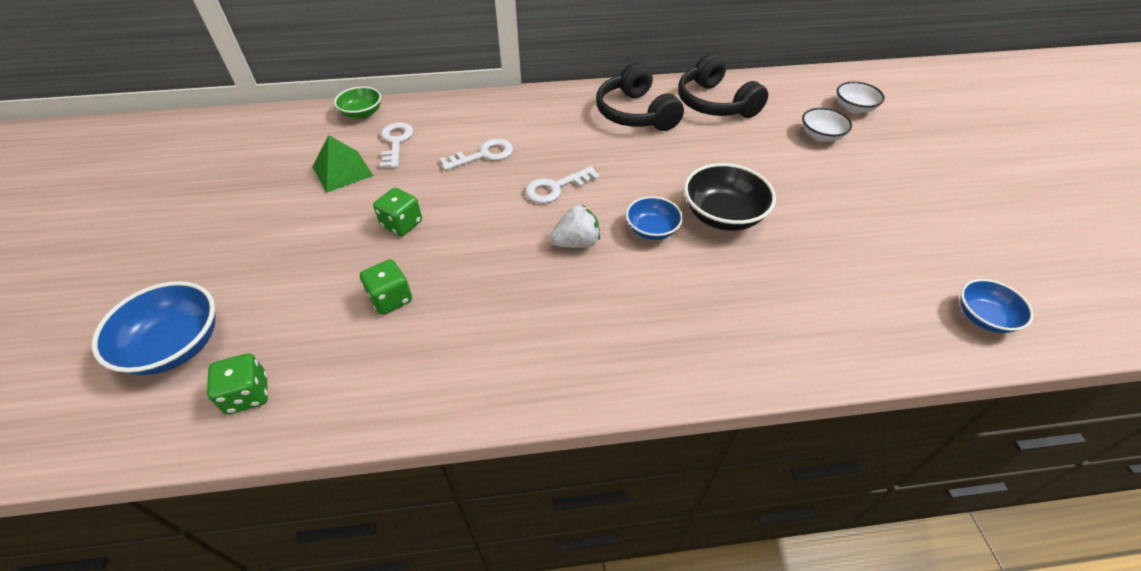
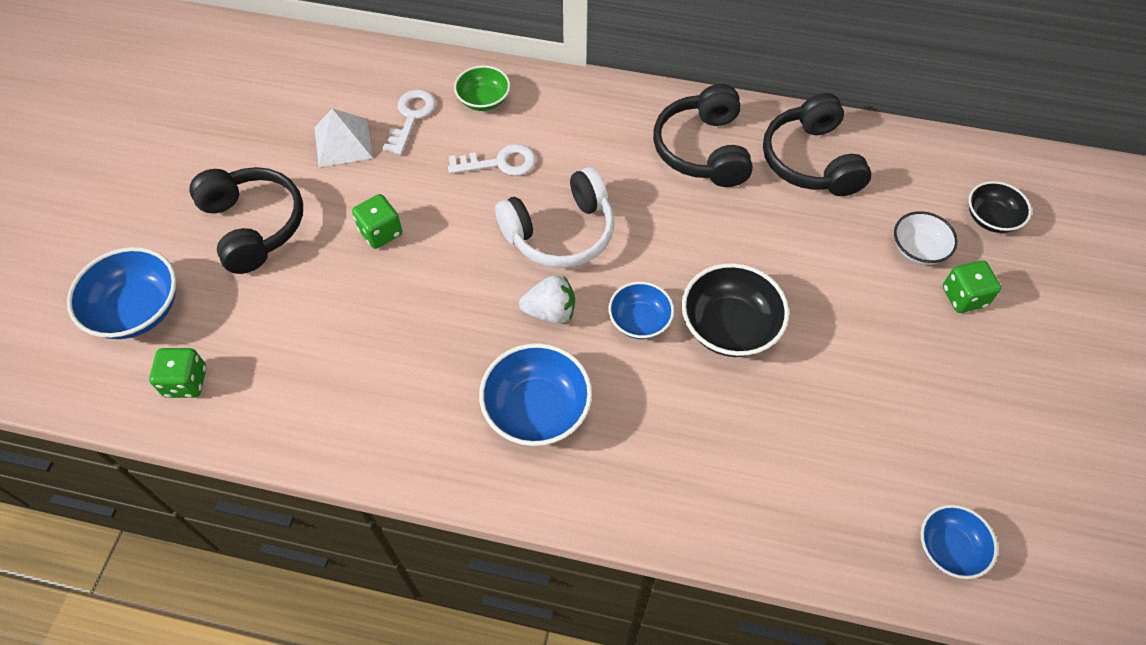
camera: 20 degrees right, 10 degrees up
(279, 248) = (253, 226): none -> black headphones
(342, 171) = (343, 142): green pyramid -> white pyramid
(362, 113) = (389, 63): green bowl -> green bowl (483, 100)
(391, 299) = (340, 320): green dice -> green dice (963, 297)
(556, 188) = (560, 232): white key -> white headphones
(602, 317) = (537, 409): none -> blue bowl
(854, 108) = (991, 218): white bowl -> black bowl

